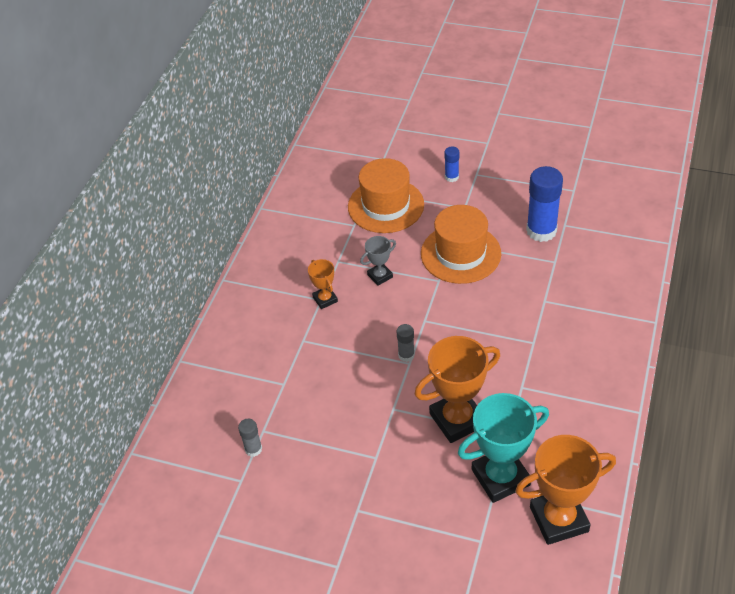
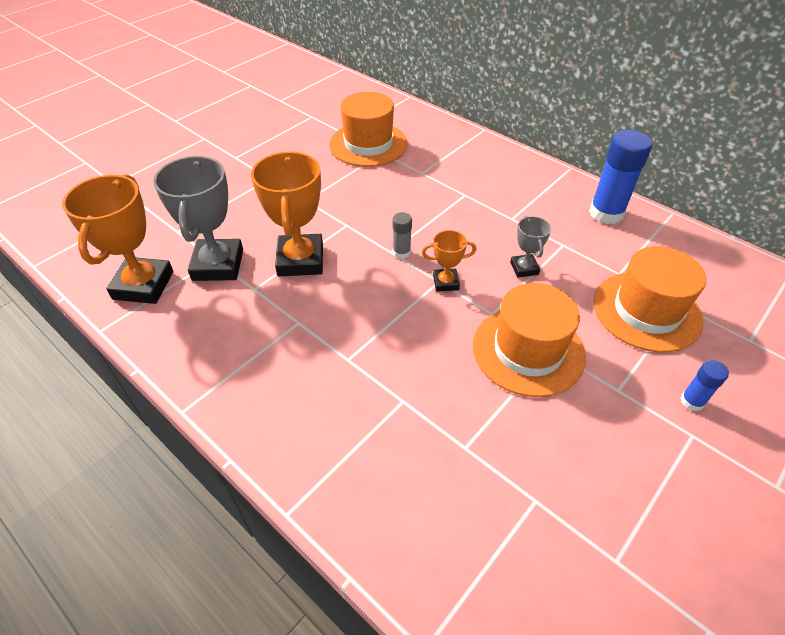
camera: 110 degrees right, 0 degrees up
(253, 449) = (368, 144): grey glue stick -> orange hat
(325, 299) = (510, 221): orange trophy -> orange trophy (445, 282)
(500, 477) = (218, 265): turquoise trophy -> grey trophy
(541, 231) = (534, 461): blue glue stick -> blue glue stick (606, 213)

